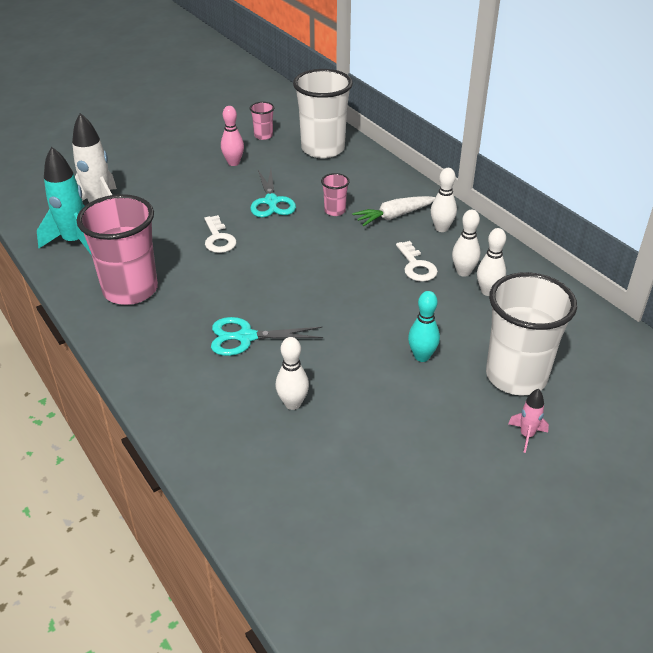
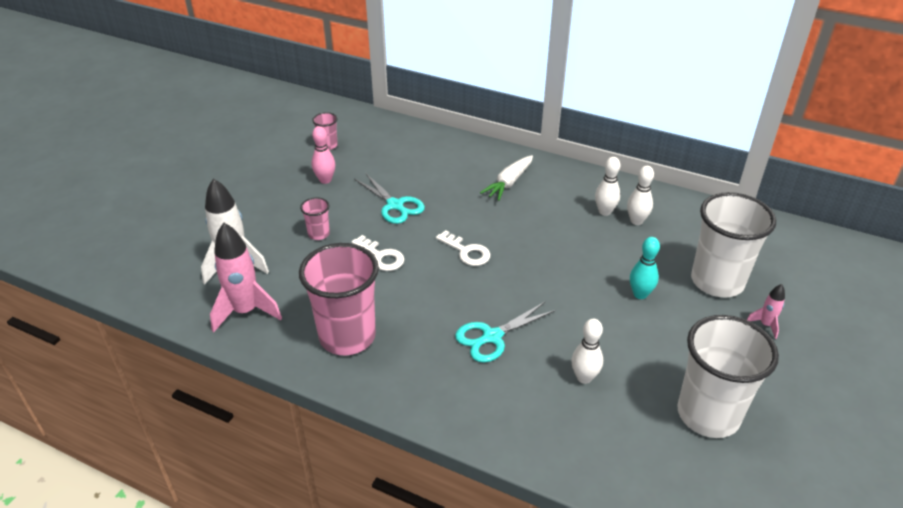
camera: 30 degrees left, 0 degrees up
(75, 242) = (246, 311): turquoise rocket -> pink rocket
(323, 149) = (393, 141): white cup -> white cup (708, 414)
(335, 211) = (457, 195): pink cup -> pink cup (319, 234)
(416, 266) = (566, 220): white key -> white key (467, 252)
(441, 228) = (554, 180): white bowling pin -> none

